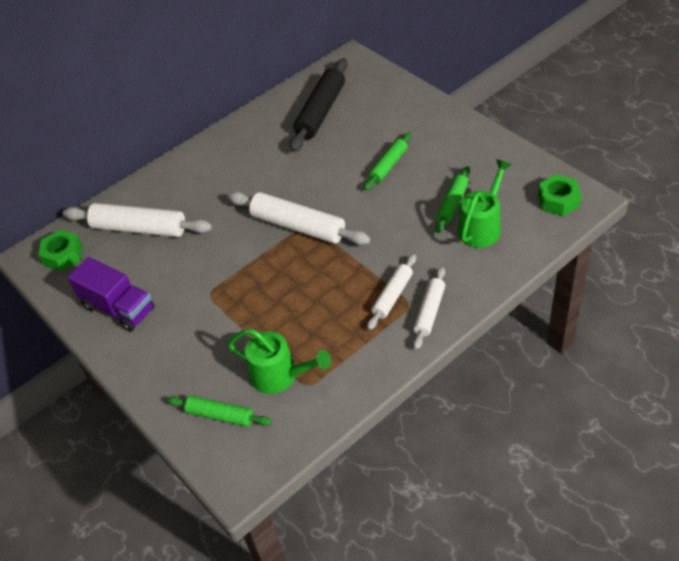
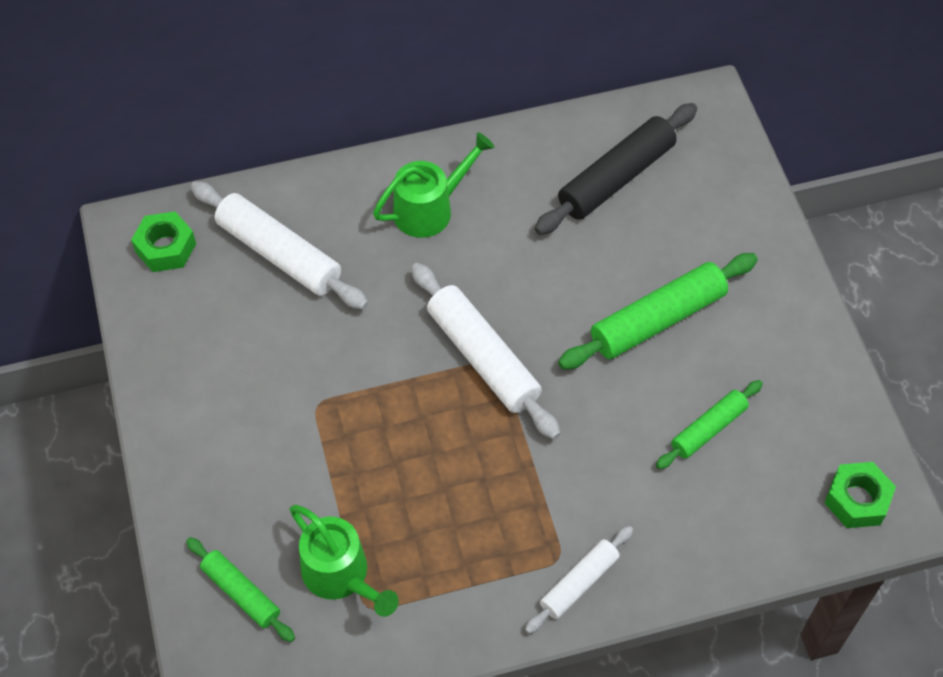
camera: 20 degrees right, 10 degrees up
(118, 308) = (196, 367): purple truck -> none
(388, 166) = (657, 319): green rolling pin -> green rolling pin, size x1.70
(392, 296) = (545, 533): white rolling pin -> none
(482, 226) = (726, 487): green watering can -> green watering can (431, 208)

